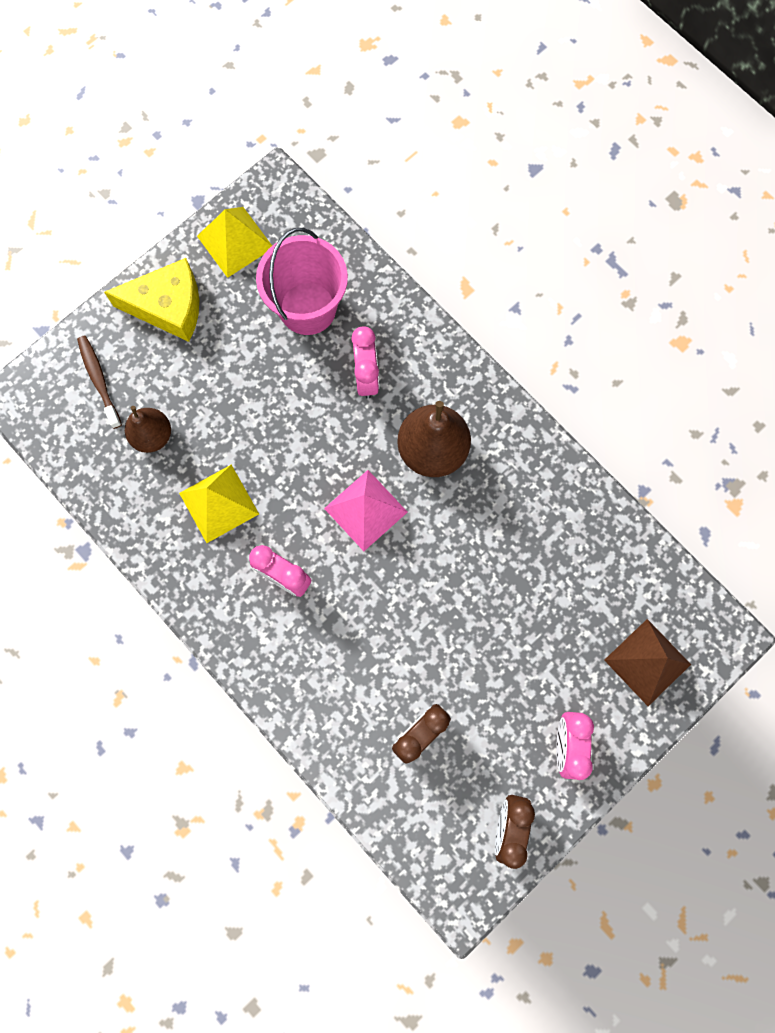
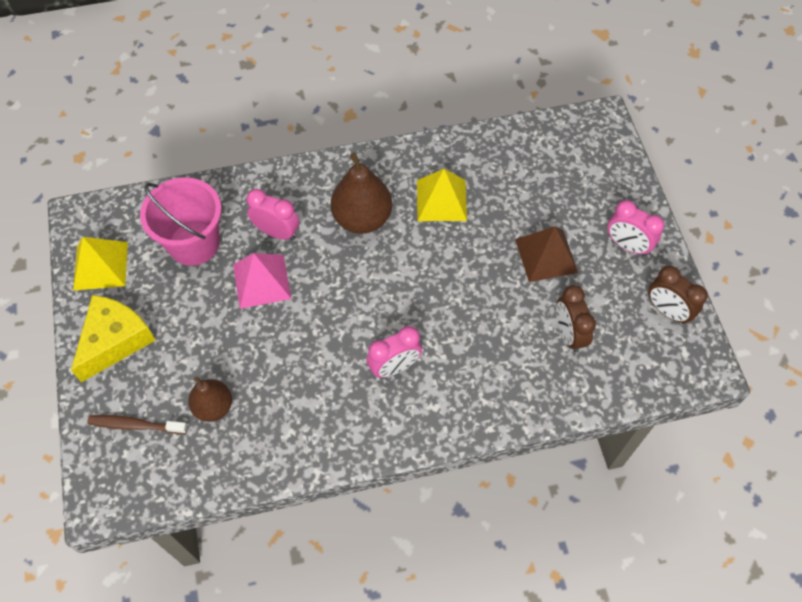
camera: 60 degrees left, 15 degrees down
(219, 503) = (304, 385): yellow pyramid -> yellow pyramid (441, 200)
(365, 510) = (378, 284): pink pyramid -> pink pyramid (261, 281)
(647, 662) = (595, 169): brown pyramid -> brown pyramid (546, 255)

